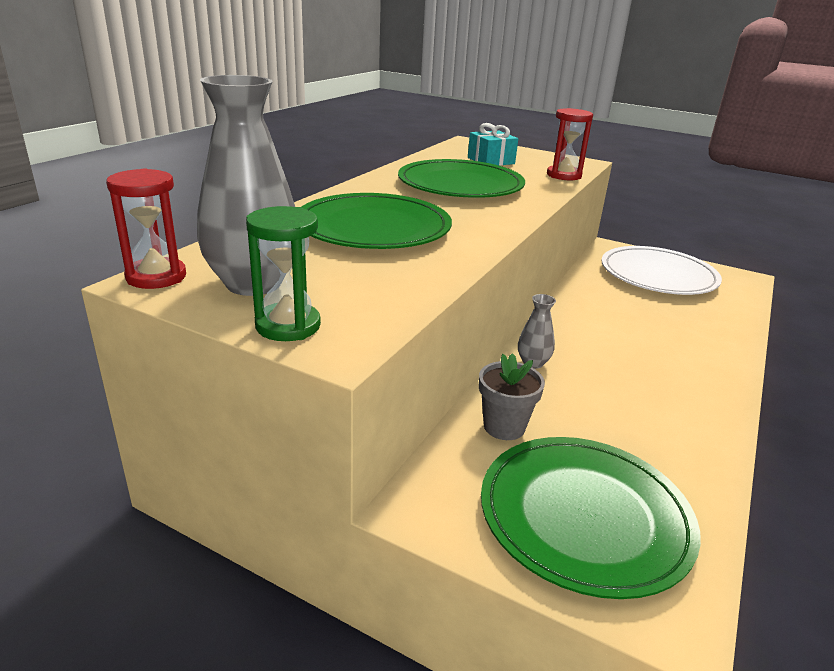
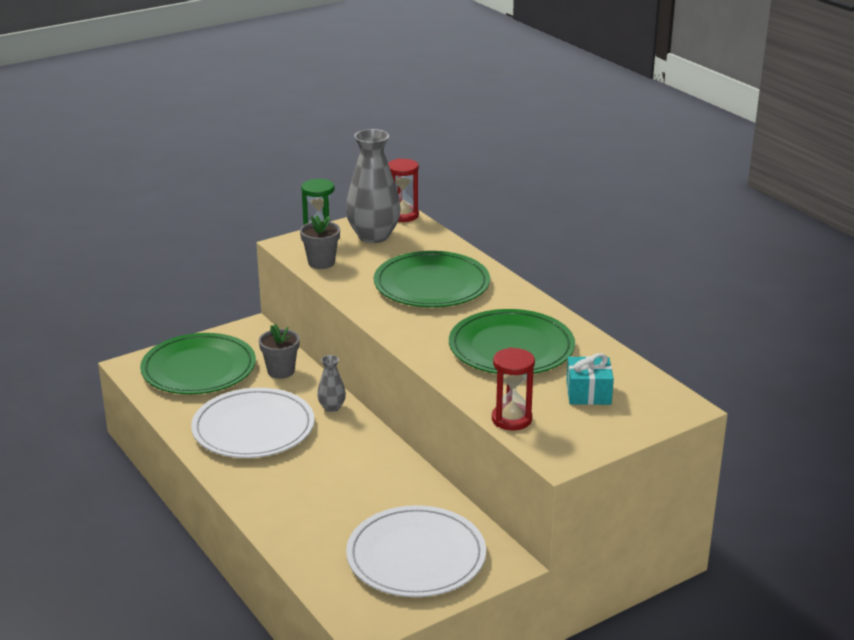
camera: 120 degrees right, 0 degrees up
(382, 302) = (321, 263): none -> grey flower pot
(636, 403) = (253, 428): none -> white plate

